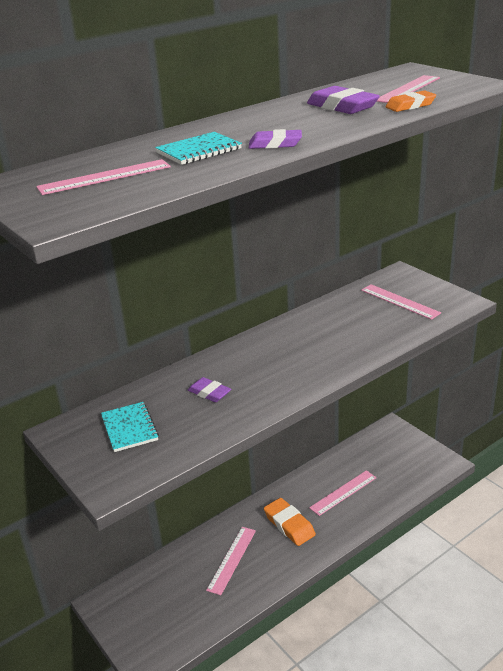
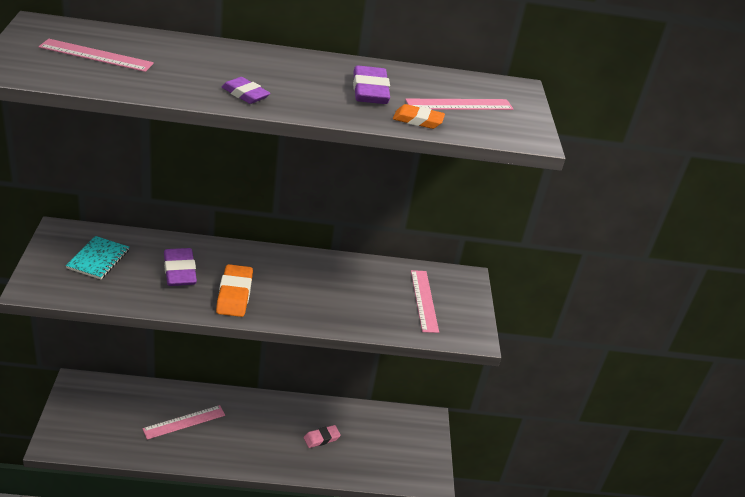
camera: 30 degrees right, 5 degrees up
(199, 151) = (190, 69): turquoise notebook -> none
(209, 393) = (179, 271): purple eraser -> purple eraser, size x1.54
(289, 525) = (252, 430): orange eraser -> orange eraser (234, 294)
(343, 492) = (321, 438): pink ruler -> pink eraser

